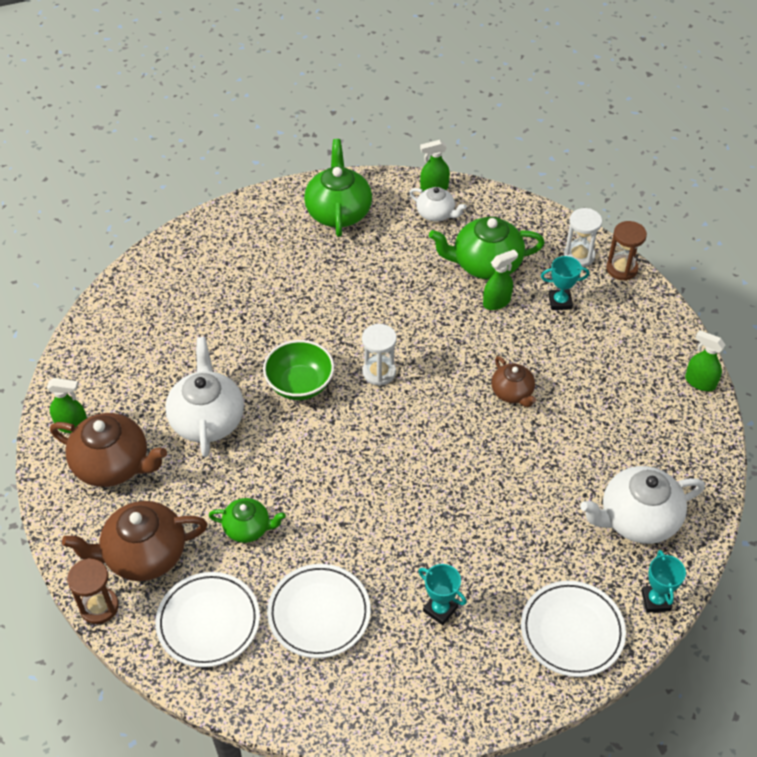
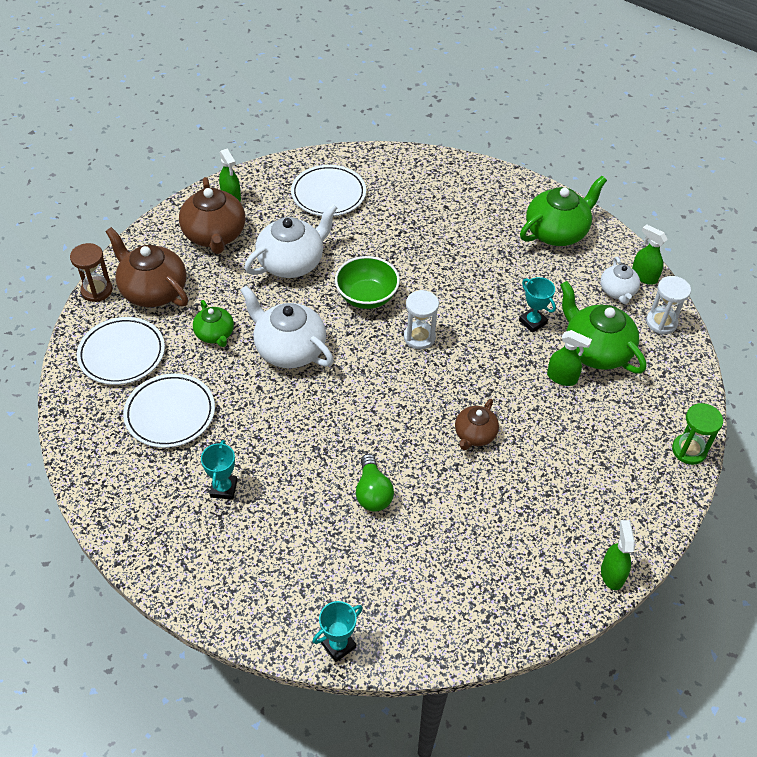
camera: 55 degrees right, 0 degrees up
(522, 496) = (372, 493): none -> green light bulb
(560, 302) = (605, 422): turquoise trophy -> turquoise trophy (532, 322)
(572, 631) = (264, 592): white plate -> white plate (328, 194)
(579, 256) = (671, 411): white hourglass -> white hourglass (661, 322)
(621, 269) = (689, 450): brown hourglass -> green hourglass
(637, 519) = (414, 591): white teapot -> white teapot (289, 349)

